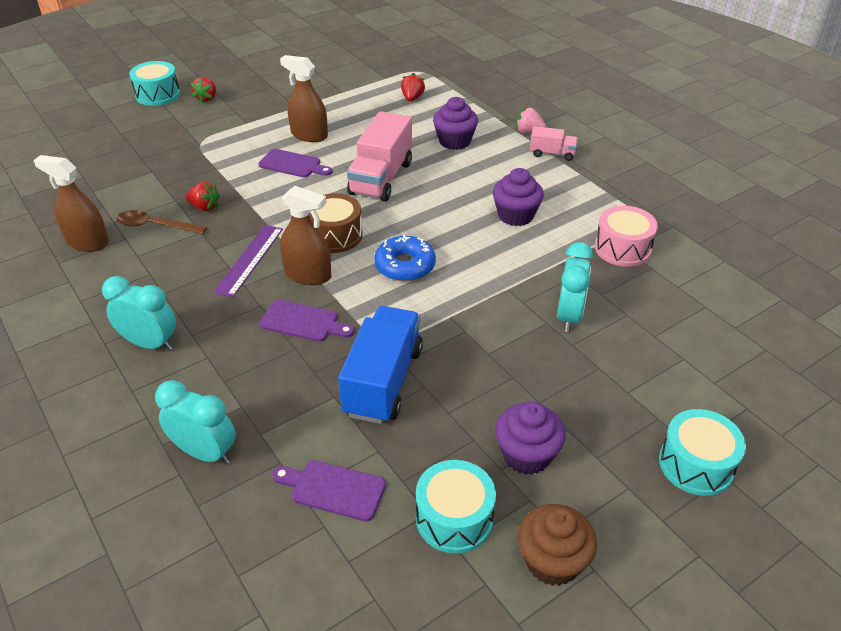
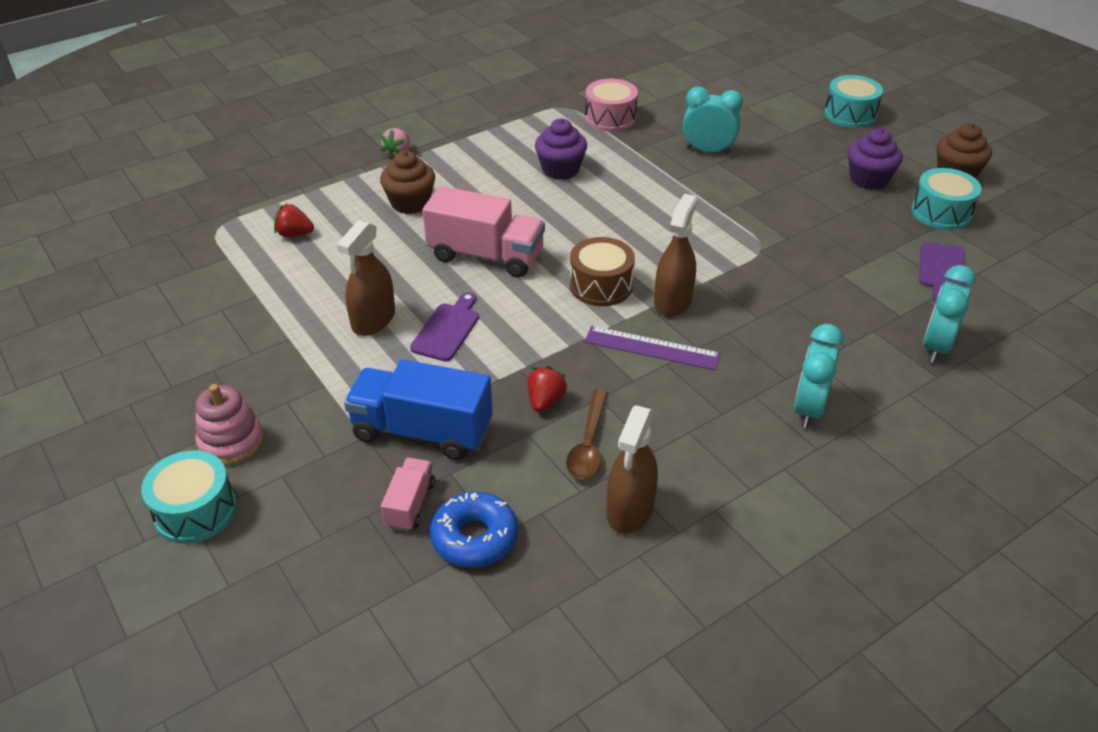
camera: 90 degrees left, 0 degrees up
(207, 98) = (231, 442): red strawberry -> pink stacking toy
(303, 322) = (748, 299): purple cutting board -> none
(383, 381) = (815, 247): blue truck -> blue truck (422, 431)
(405, 266) = (649, 237): blue donut -> blue donut (474, 537)
(454, 141) = (410, 203): purple cupcake -> brown cupcake
(552, 153) = (446, 142): pink truck -> pink truck (410, 504)

